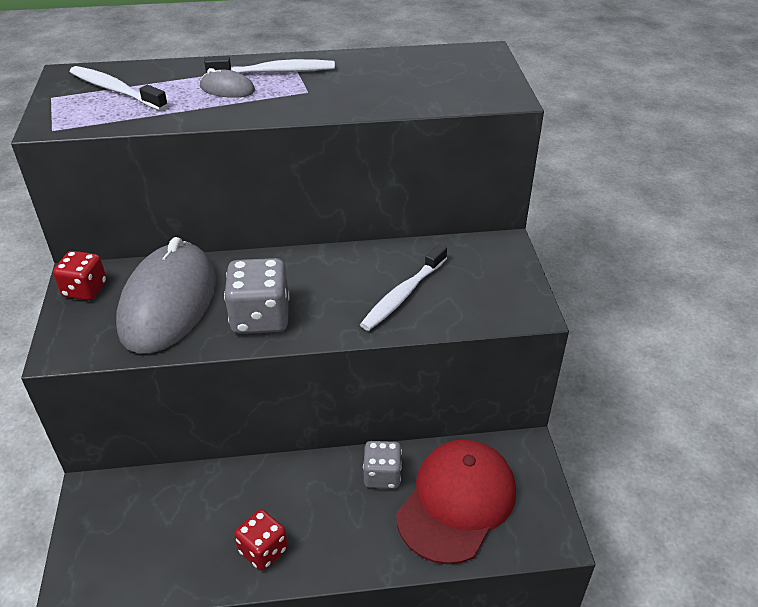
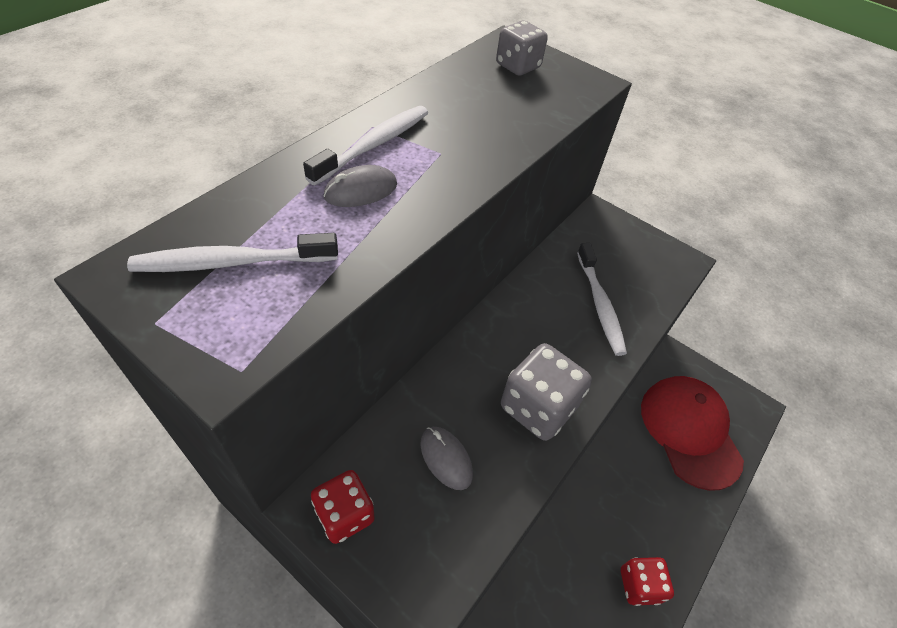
camera: 50 degrees left, 10 degrees up
(168, 303) = (446, 458): grey mouse -> grey mouse, size x0.40
(382, 475) = (632, 452): grey dice -> grey dice (517, 66)

